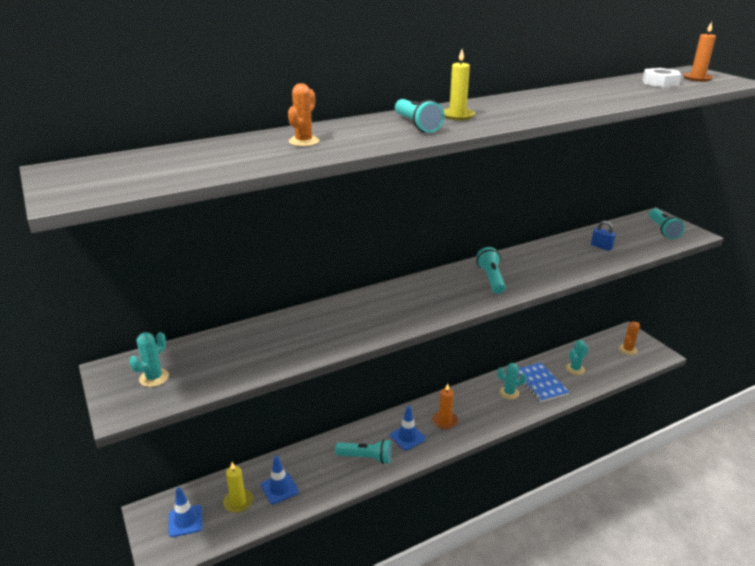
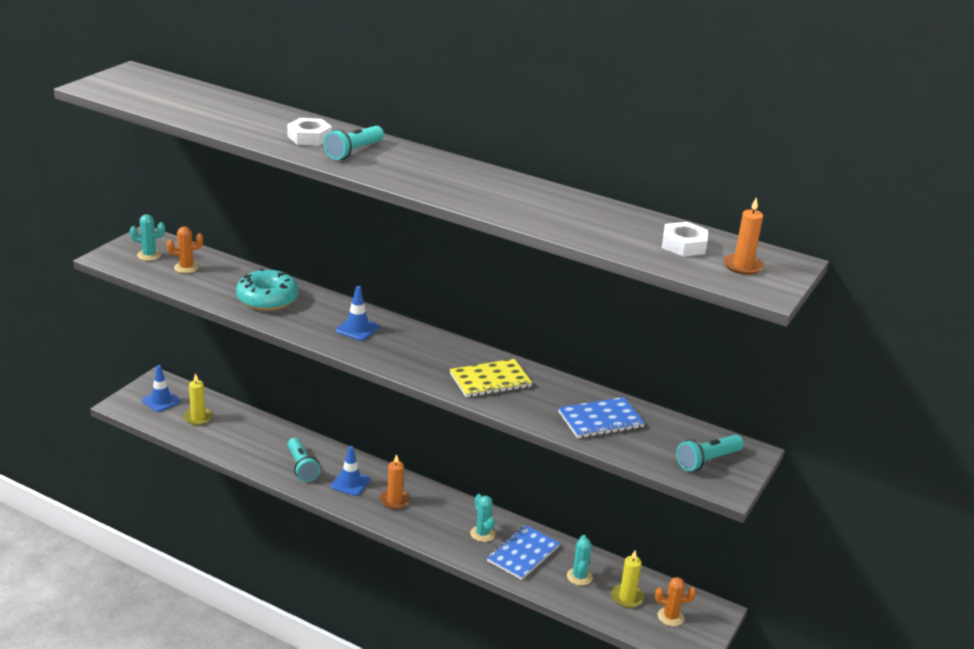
camera: 55 degrees right, 0 degrees up
(279, 488) = (228, 433): blue traffic cone -> blue traffic cone (357, 329)
(304, 141) = (263, 122): orange cactus -> orange cactus (186, 267)
(319, 330) = (267, 299): none -> turquoise donut
(364, 133) = (309, 137): none -> white nut
(457, 116) = (403, 162): yellow candle -> yellow candle (627, 597)
(491, 279) = (444, 362): turquoise flashlight -> none
(528, 269) = (490, 380): none -> yellow notebook
(575, 369) = (579, 577): turquoise cactus -> turquoise cactus turned 75 degrees clockwise
(601, 247) = (600, 420): blue padlock -> blue notebook

